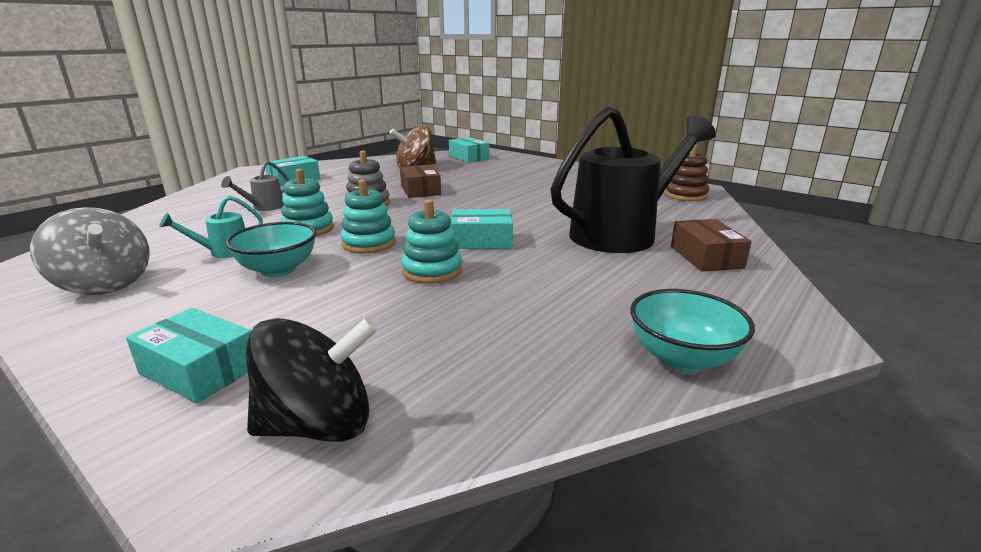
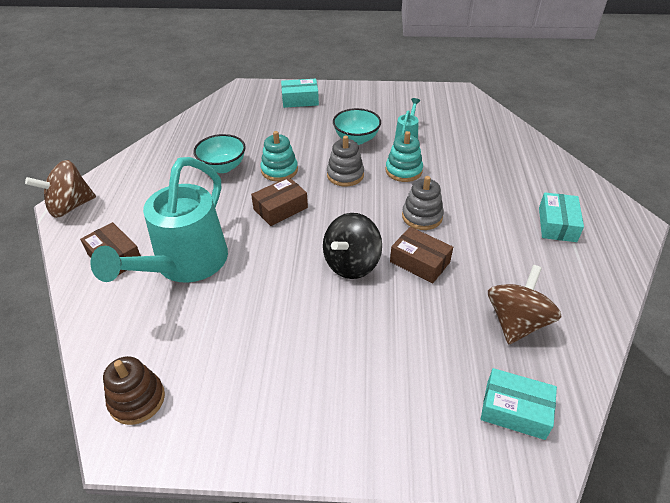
camera: 145 degrees right, 20 degrees up
(105, 284) = (410, 104): grey spinning top -> none
(264, 207) = (480, 177): grey watering can -> none
(319, 425) = (239, 104): black spinning top -> black spinning top (351, 264)
(369, 243) = (345, 175): turquoise stacking toy -> grey stacking toy
(481, 241) = (280, 208): turquoise box -> brown box
(622, 234) = (185, 264): black watering can -> turquoise watering can
(682, 358) = (127, 168): turquoise bowl -> turquoise bowl (223, 167)
(795, 328) = (70, 206): none -> brown spinning top

